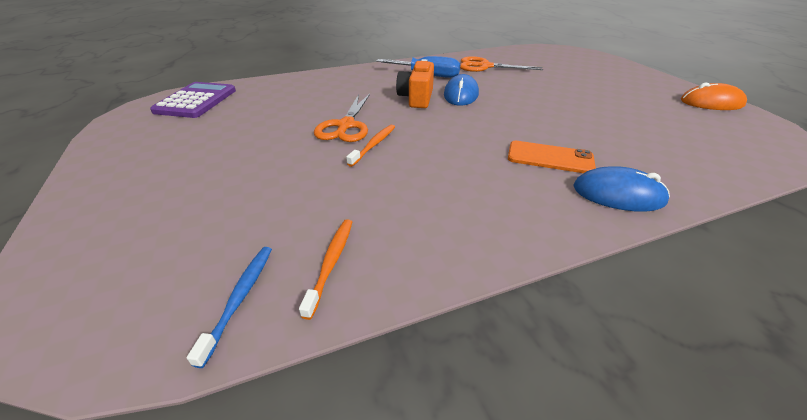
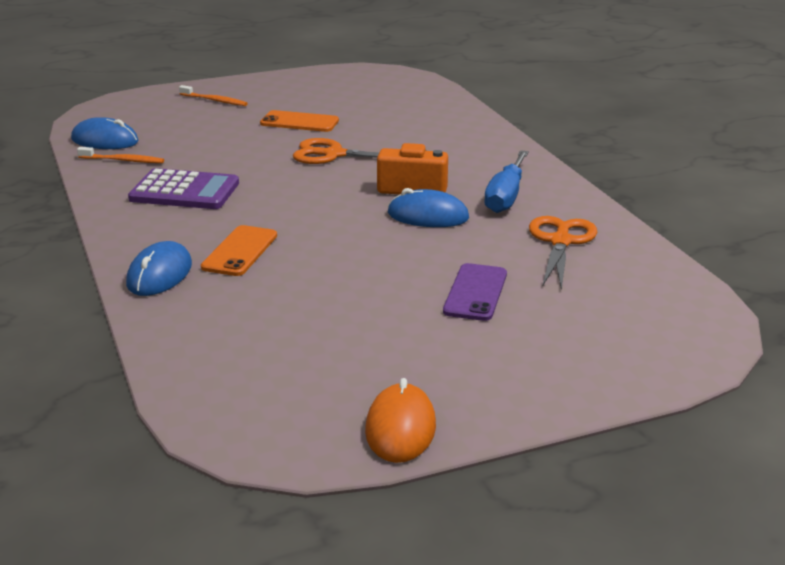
camera: 90 degrees right, 10 degrees down
(196, 101) = (401, 88): purple calculator -> purple calculator (184, 191)
(239, 299) = (105, 140): blue toothbrush -> blue mouse
(255, 144) = (299, 122): none -> orange phone
(373, 145) = (287, 168): orange toothbrush -> orange toothbrush (214, 100)
(557, 85) = (475, 293): none -> purple phone

